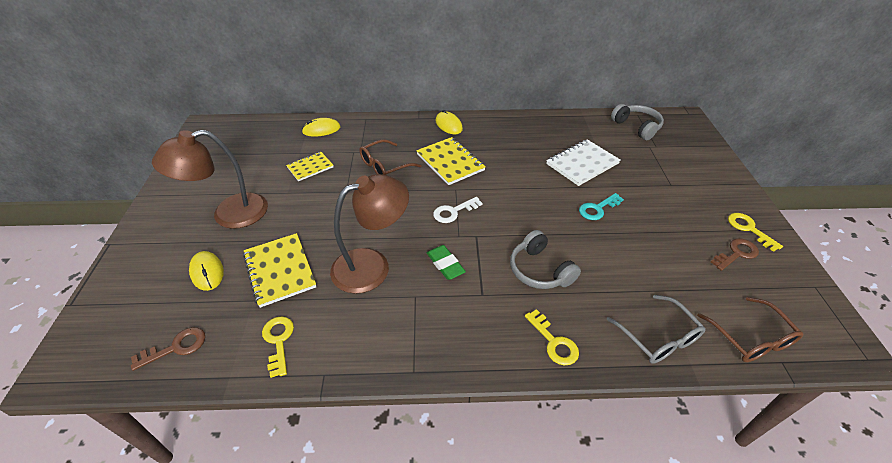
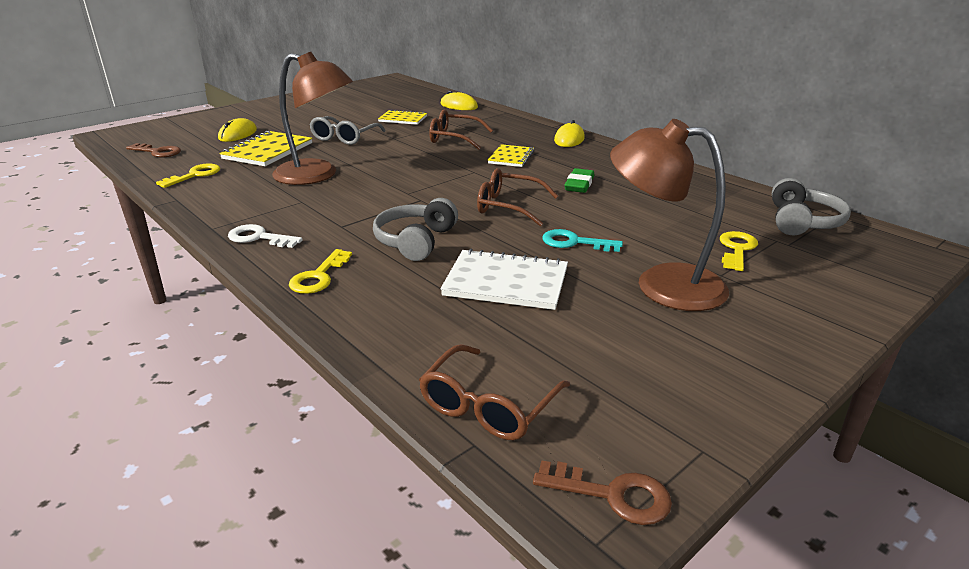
camera: 50 degrees right, 15 degrees down
(229, 214) = (306, 118): brown lamp -> brown lamp (662, 284)
(445, 264) = (359, 200): green eraser -> green eraser (579, 184)
(450, 162) = (511, 157): yellow notebook -> yellow notebook, size x0.63
(453, 212) = (439, 181): white key -> white key (259, 238)
(526, 205) = (508, 206): none -> brown glasses
(582, 164) = (643, 212): white notebook -> white notebook (506, 282)
(658, 337) = (401, 334): grey glasses -> grey glasses (344, 138)
(736, 253) = (658, 358): brown key -> brown key (612, 495)
(749, 229) = (739, 357): yellow key -> yellow key (737, 249)

